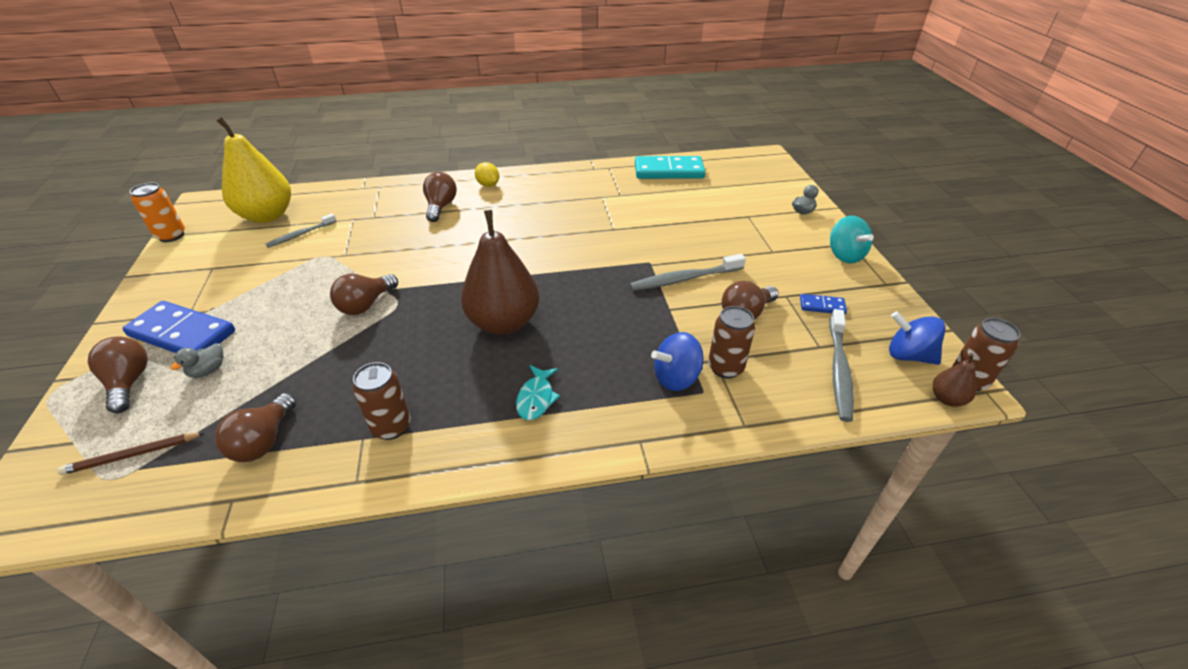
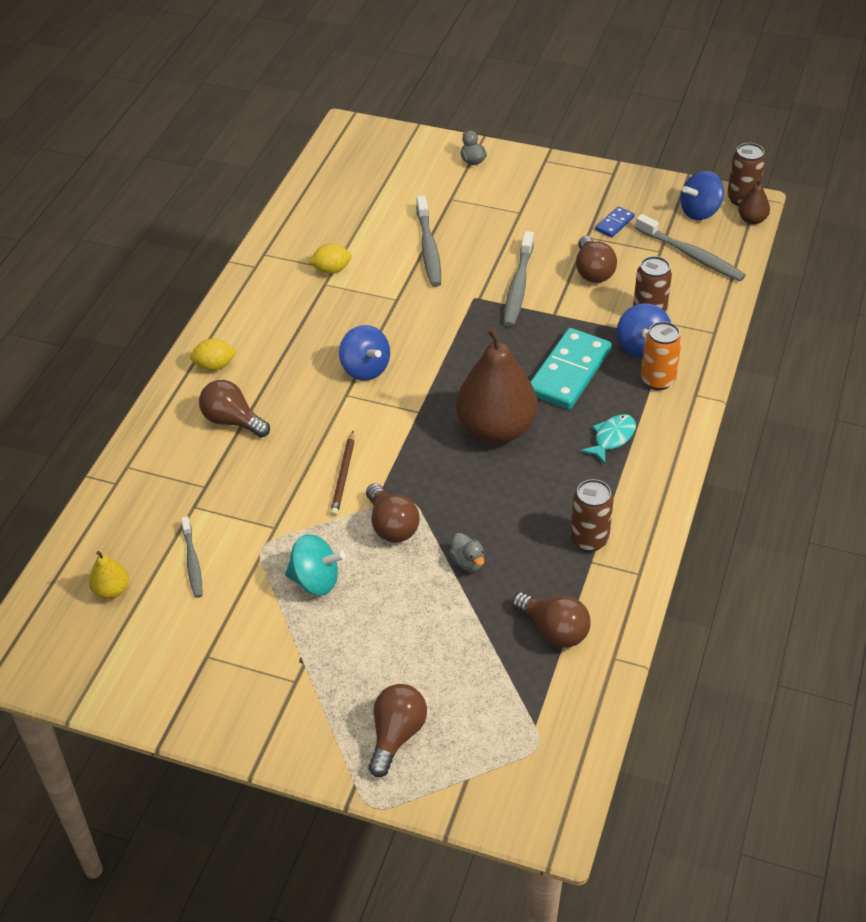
camera: 60 degrees left, 5 degrees up
(129, 383) = (396, 735): brown light bulb -> brown light bulb turned 105 degrees clockwise
(133, 455) = (515, 729): brown pencil -> brown pencil (343, 476)
(171, 236) = (84, 697): orange can -> orange can (657, 380)
(182, 334) = (335, 688): blue domino -> none
(208, 371) = (419, 667): grey duck -> grey duck (468, 562)
(267, 216) = (111, 590): yellow pear -> yellow pear, size x0.44
(528, 239) = (365, 369): none -> blue spinning top
(536, 398) = (612, 438): turquoise fish -> turquoise fish turned 90 degrees counterclockwise
(618, 195) = (331, 270): none -> yellow lemon
(669, 171) = (315, 212): turquoise domino -> turquoise domino (569, 372)
(682, 224) = (428, 248): none -> grey toothbrush
(845, 255) = (559, 173): turquoise spinning top -> turquoise spinning top (315, 580)

